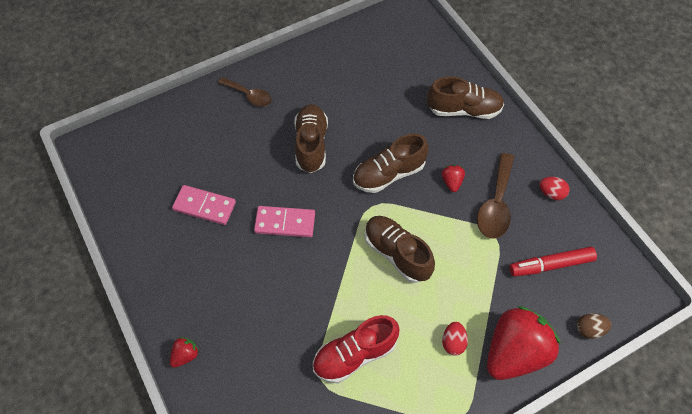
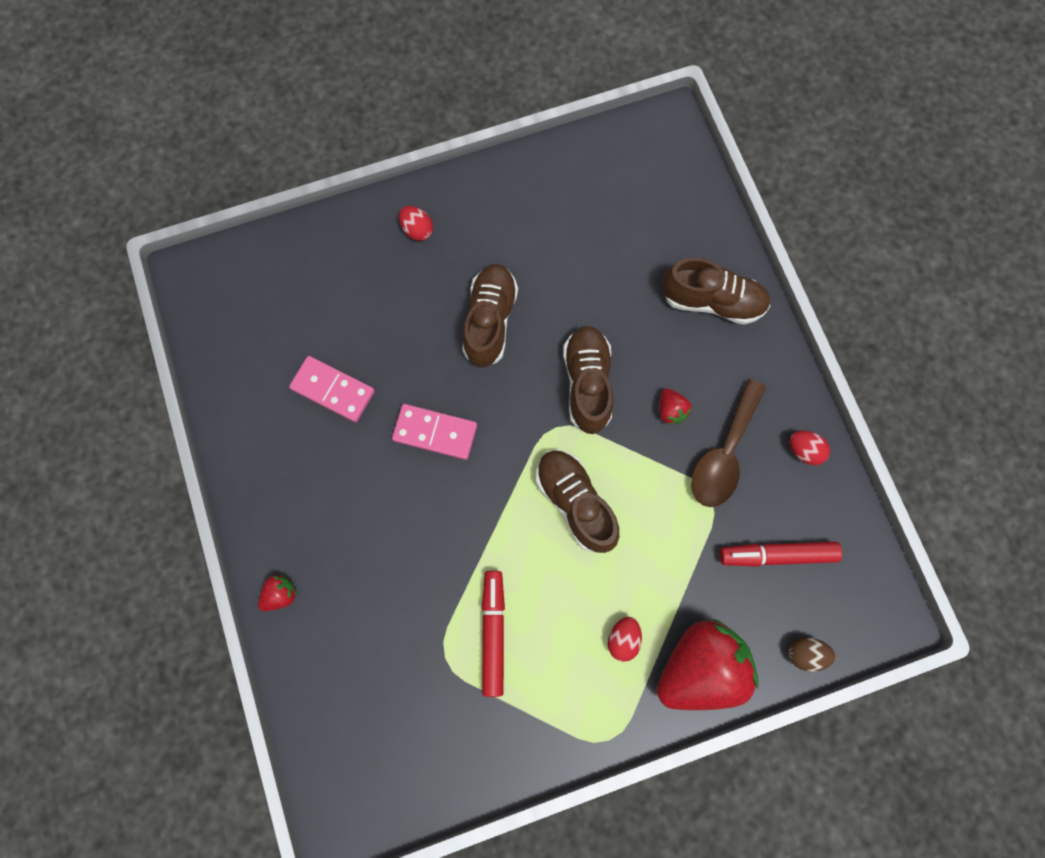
camera: 10 degrees right, 15 degrees up
(249, 95) = (417, 230): brown spoon -> red egg
(355, 355) = (493, 632): red shoe -> red marker
(388, 174) = (587, 383): brown shoe -> brown shoe turned 105 degrees clockwise
(451, 182) = (671, 410): red strawberry -> red strawberry turned 150 degrees clockwise

